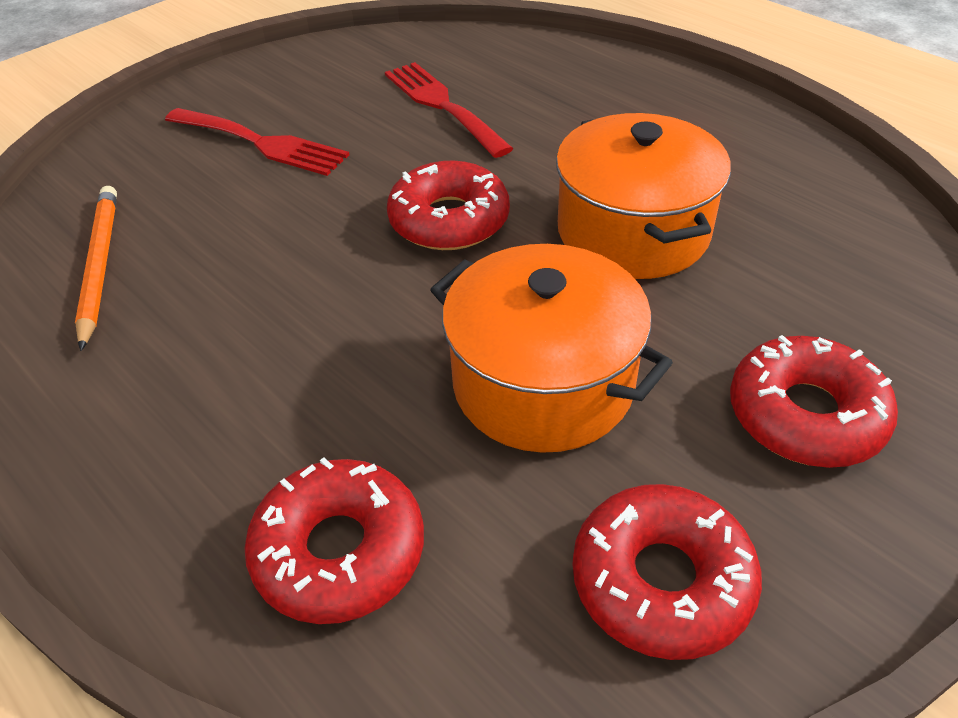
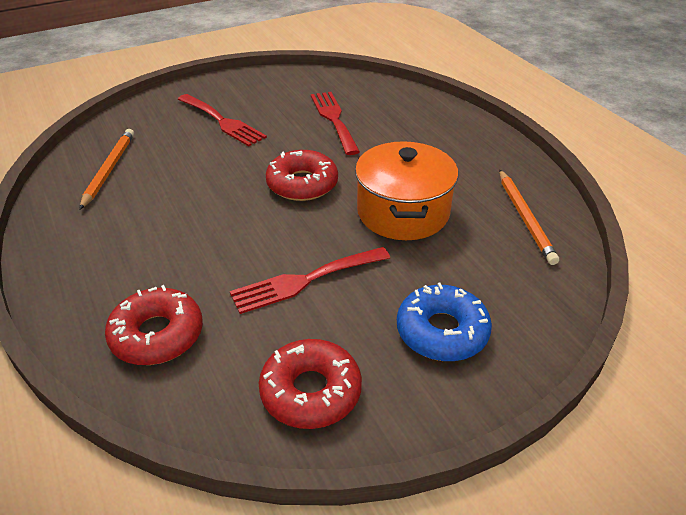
camera: 15 degrees right, 5 degrees down
(543, 384) = (305, 281): orange pot -> red fork
(805, 415) = (442, 331): red donut -> blue donut
(815, 201) = (524, 218): none -> orange pencil

